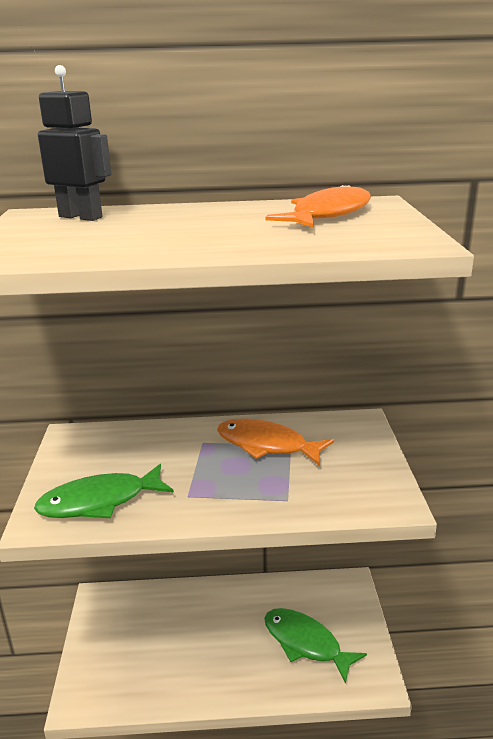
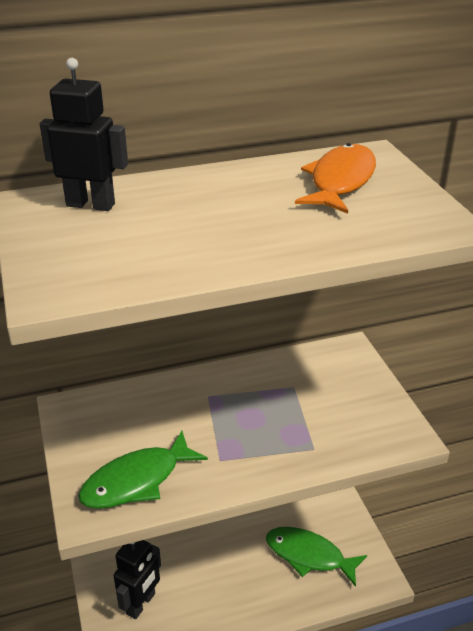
camera: 15 degrees left, 10 degrees up
(122, 656) = (141, 604): none -> black robot
(266, 445) = (271, 390): orange fish -> none

